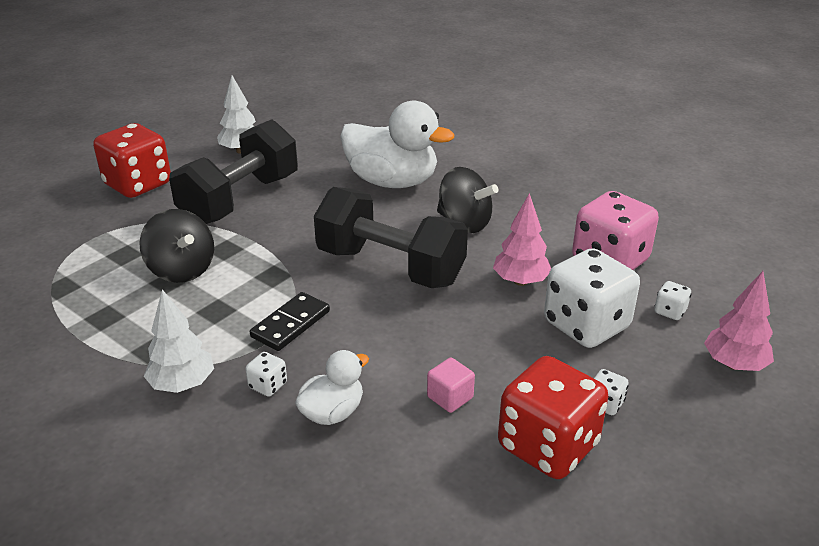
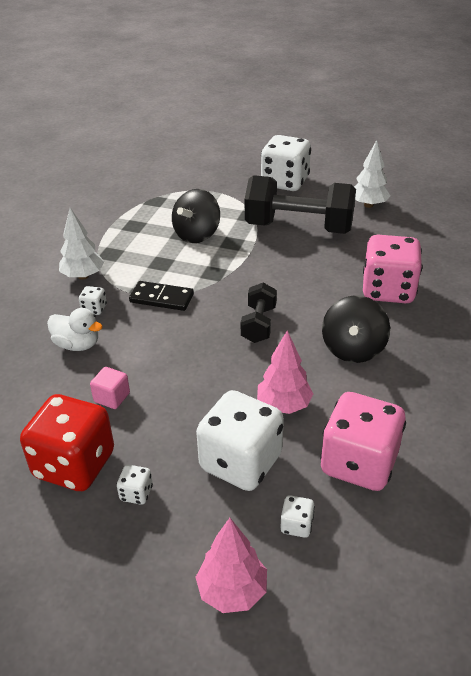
camera: 70 degrees right, 5 degrees up
(138, 185) = (285, 182): red dice -> white dice
(390, 267) = (259, 324): black dumbbell -> black dumbbell, size x0.50
(392, 182) = (388, 290): white duck -> pink dice

